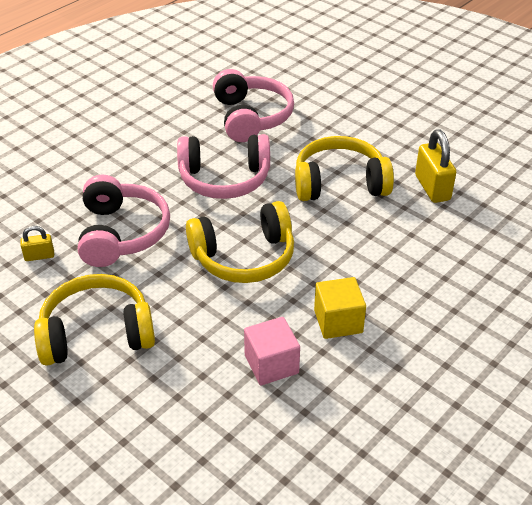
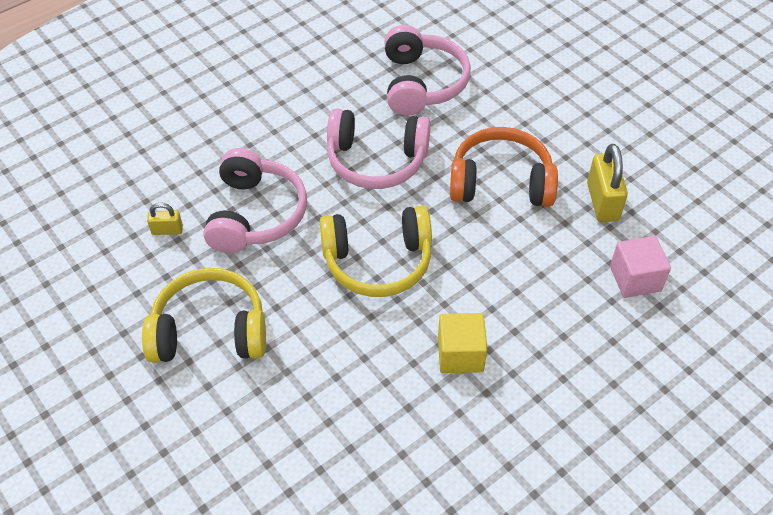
camera: 10 degrees right, 10 degrees up
(271, 364) = (380, 394): pink cube -> pink cube (635, 279)
(339, 183) = (501, 182): yellow headphones -> orange headphones

